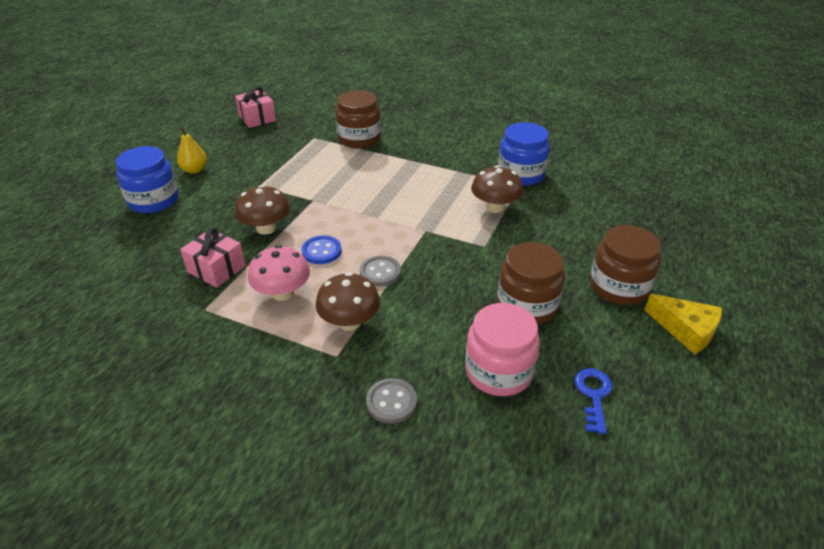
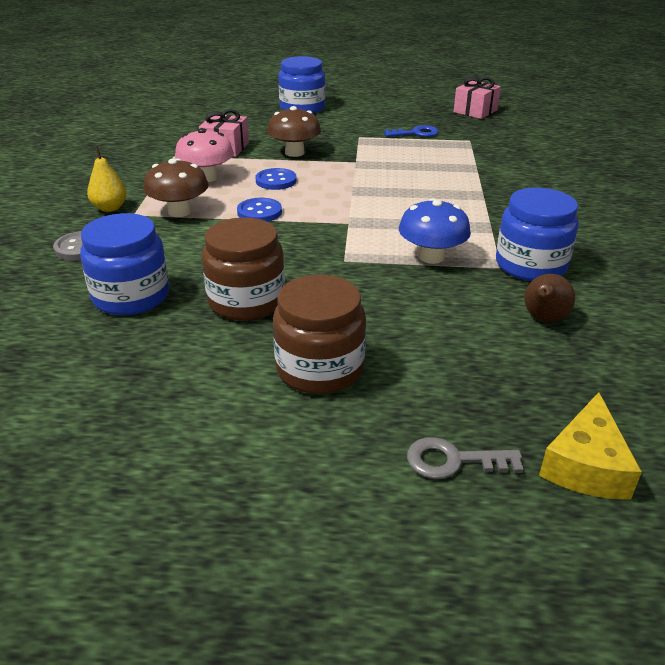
camera: 70 degrees right, 5 degrees down
(194, 170) = (359, 110): yellow pear -> yellow pear (110, 208)
(359, 139) = (495, 160): brown jar -> none
(380, 272) = (259, 212): grey button -> blue button
(495, 207) = (431, 257): brown mushroom -> blue mushroom
(498, 371) = (131, 296): pink jar -> blue jar
(583, 189) = (543, 319): none -> brown pear
(593, 395) = (106, 362): blue key -> blue key (416, 133)
(686, 330) = (251, 437): yellow cheese -> yellow cheese (586, 465)
(707, 258) = (453, 461): none -> grey key

